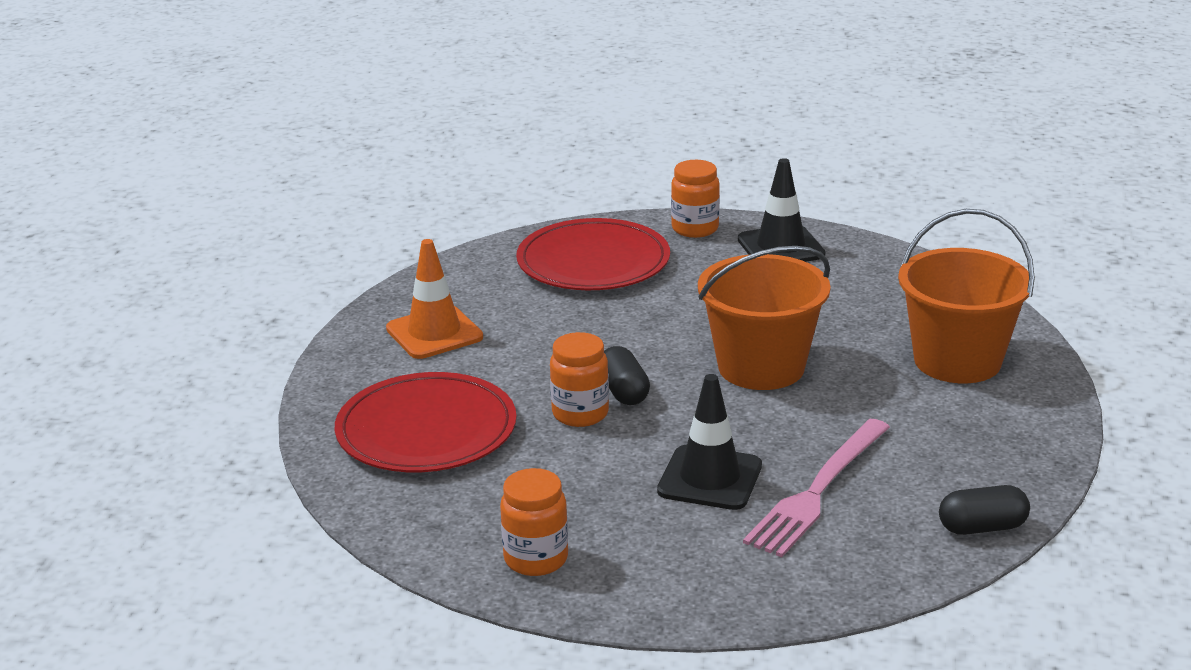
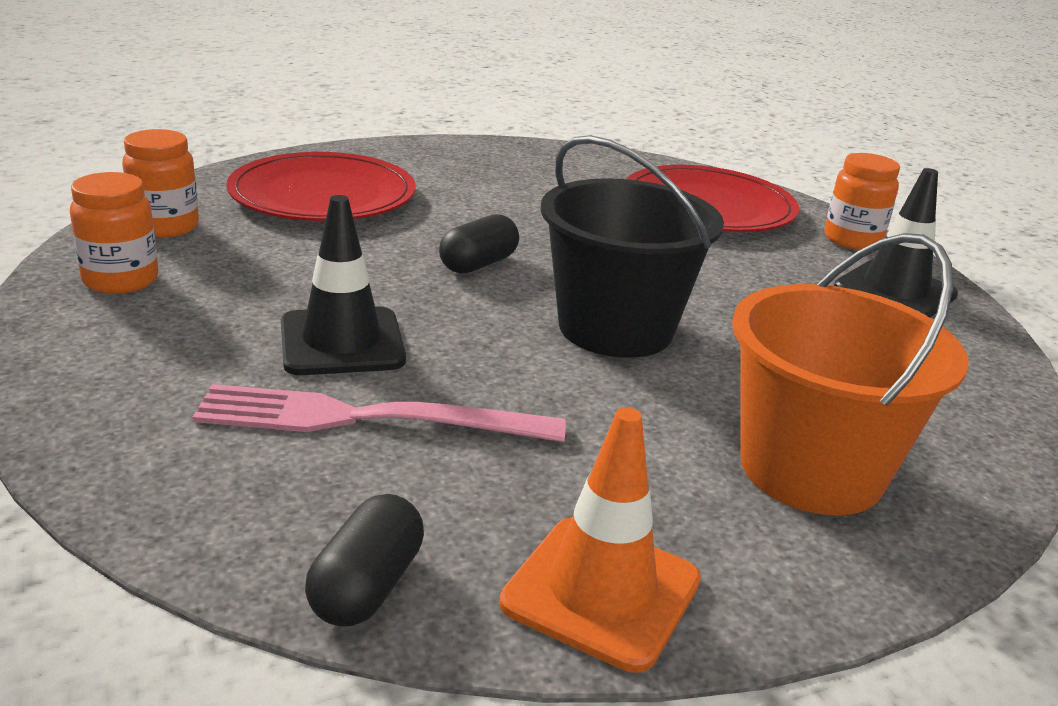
camera: 55 degrees right, 0 degrees up
(434, 333) = (490, 169): orange traffic cone -> orange traffic cone (601, 591)
(580, 414) = (413, 252): orange jar -> orange jar (165, 227)
(761, 367) = (615, 328): orange bucket -> black bucket
(982, 527) = (367, 586): black capsule -> black capsule turned 60 degrees clockwise

